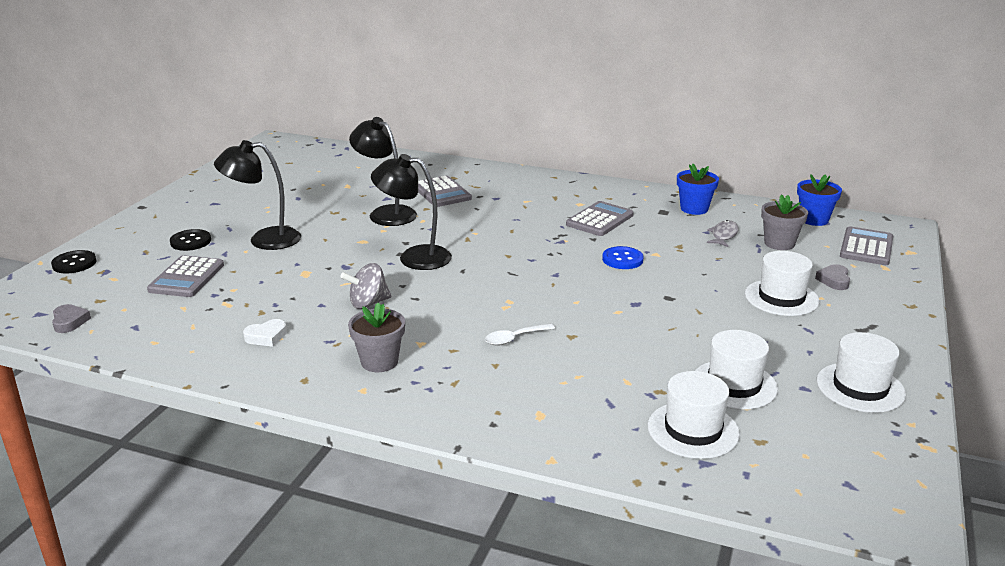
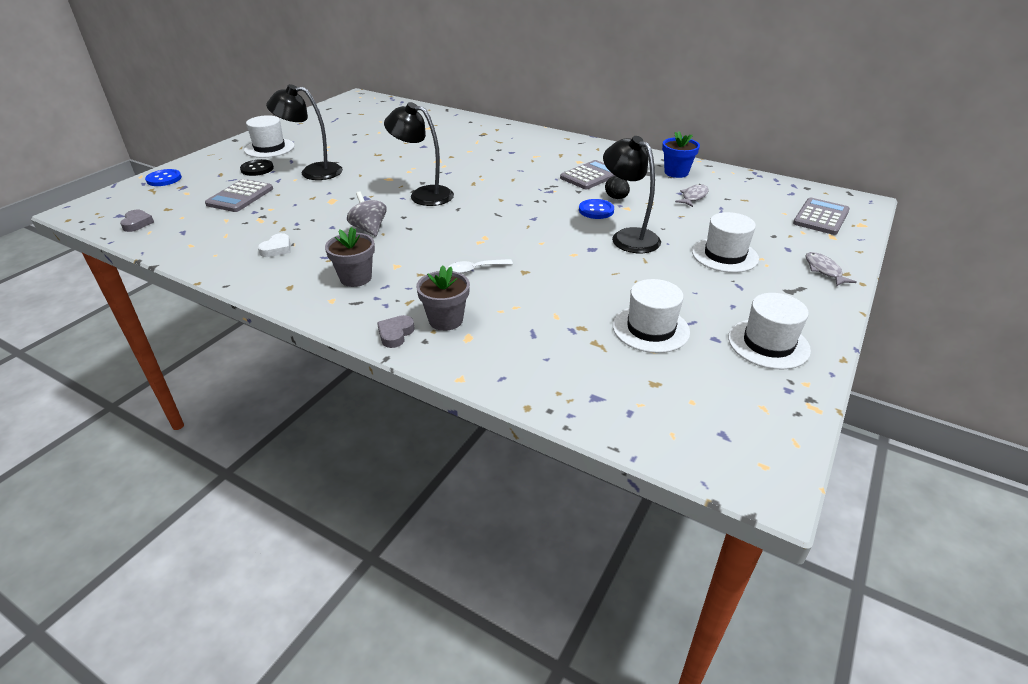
camera: 10 degrees right, 10 degrees up
(74, 263) = (164, 179): black button -> blue button
(266, 337) = (277, 249): white heart -> white heart turned 45 degrees counterclockwise
(368, 303) = (369, 229): grey spinning top -> grey spinning top turned 75 degrees clockwise
(386, 213) = (417, 158): black lamp -> black lamp (628, 237)
(441, 192) = (469, 145): grey calculator -> none
(639, 243) = (616, 198): none -> black egg
(693, 430) = (597, 366): white hat -> white hat (269, 148)
(779, 243) = (741, 208): grey flower pot -> grey flower pot (446, 320)
(813, 219) = (780, 189): blue flower pot -> none
(834, 280) = (779, 244): grey heart -> grey heart (395, 334)
(889, 304) = (824, 270): none -> grey fish

